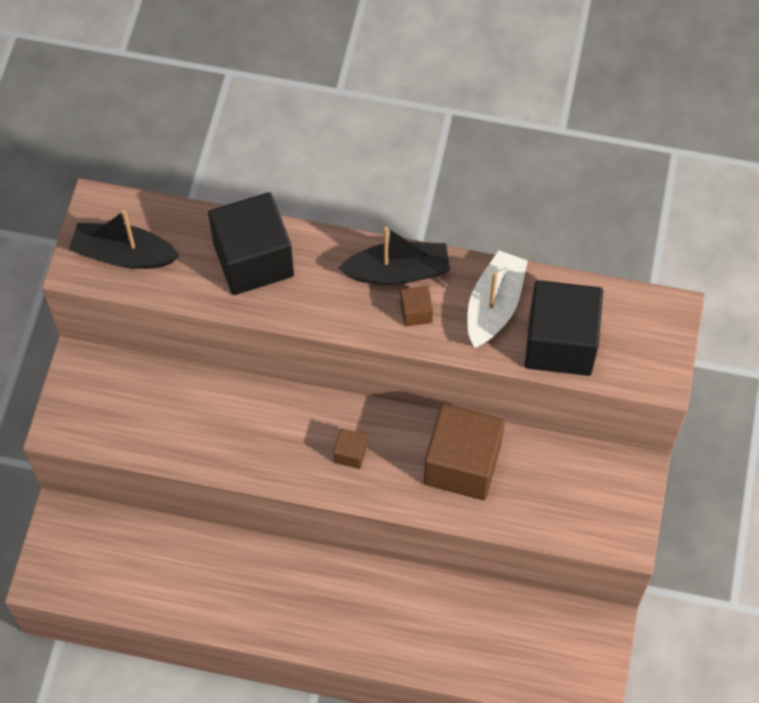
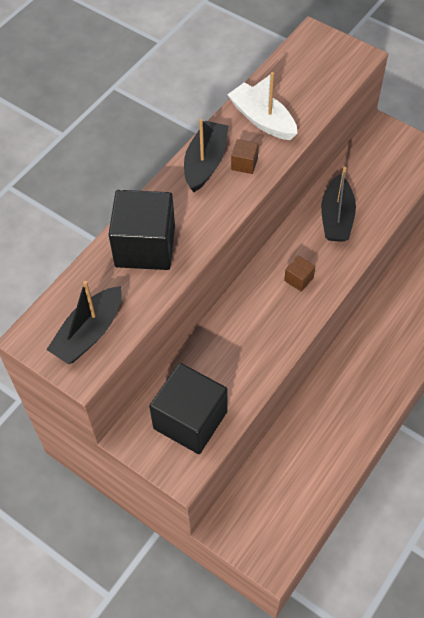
camera: 65 degrees left, 5 degrees down
(462, 464) = (336, 217): brown cube -> black boat
(560, 343) = (309, 96): black cube -> black cube (190, 420)

